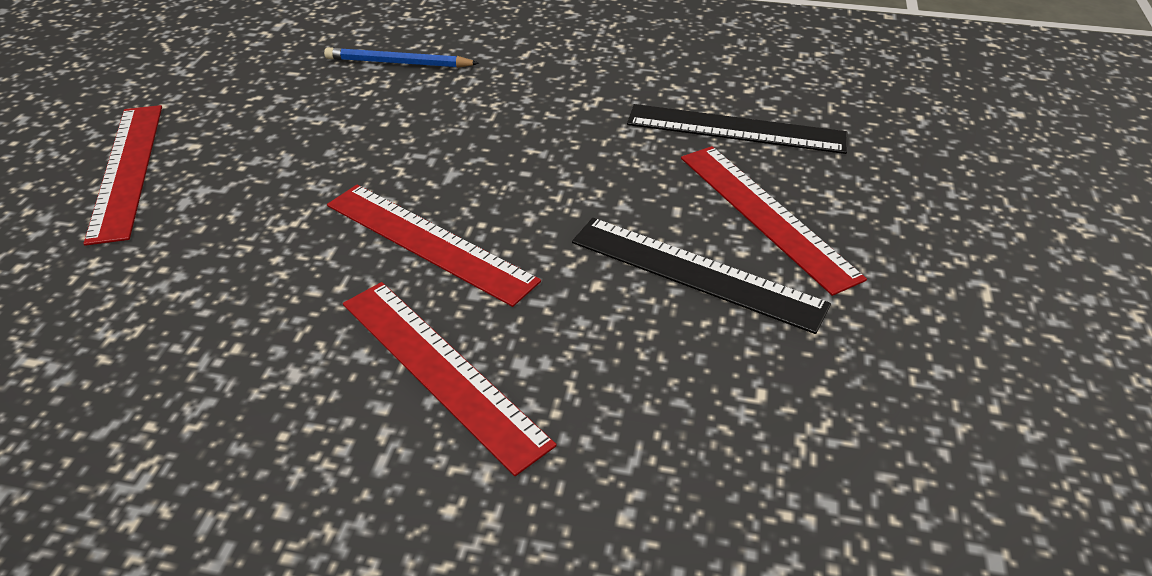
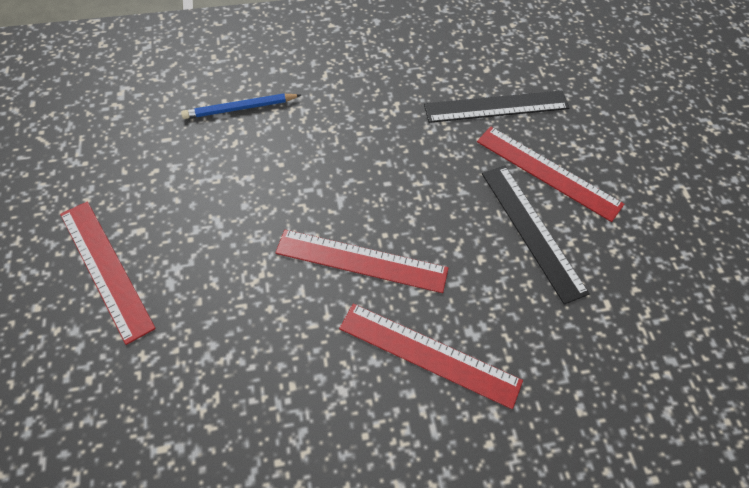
camera: 25 degrees left, 15 degrees up
(696, 273) = (531, 230): black ruler -> black ruler turned 60 degrees clockwise

